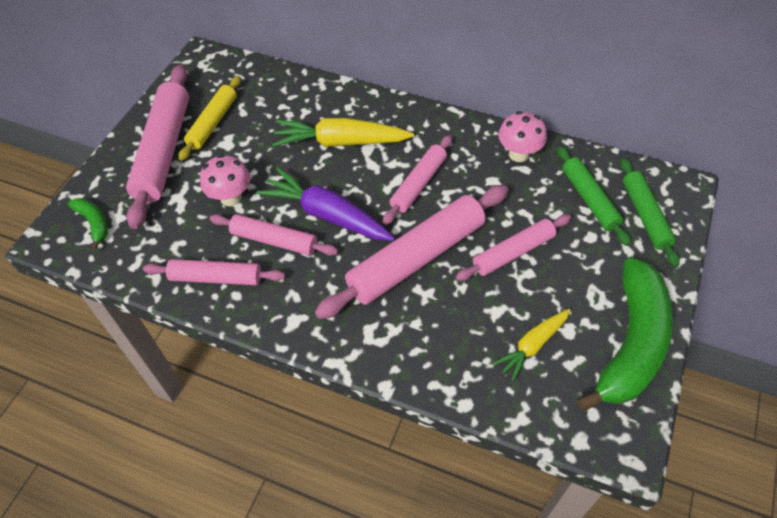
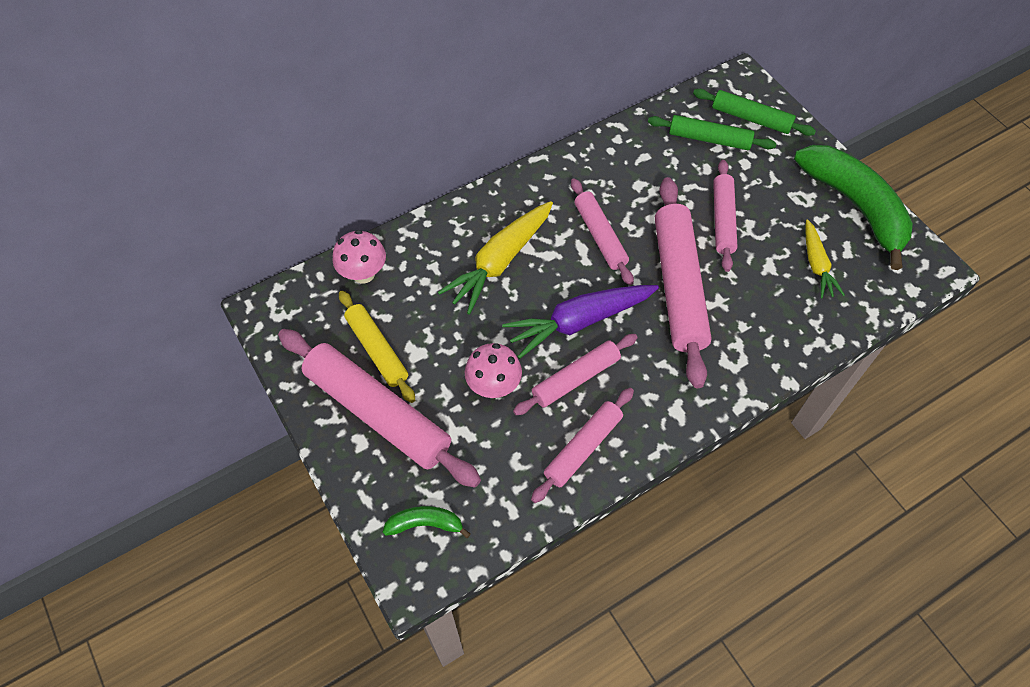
camera: 55 degrees left, 5 degrees up
(518, 154) = (625, 150): pink mushroom -> pink mushroom (363, 274)

